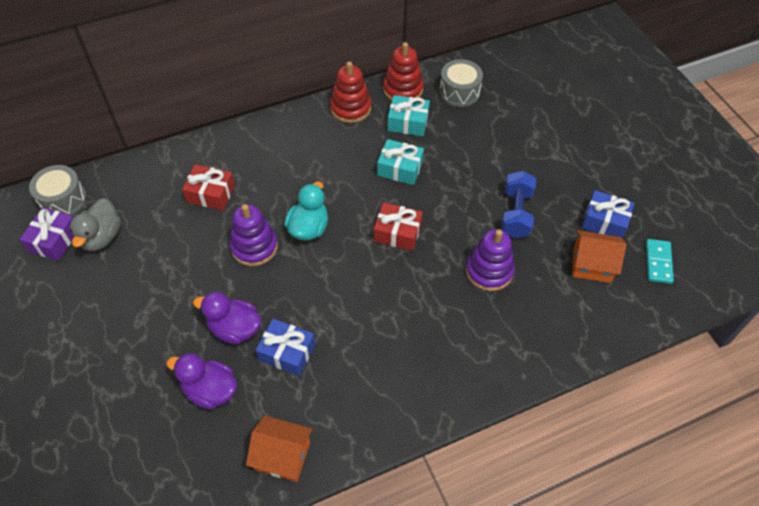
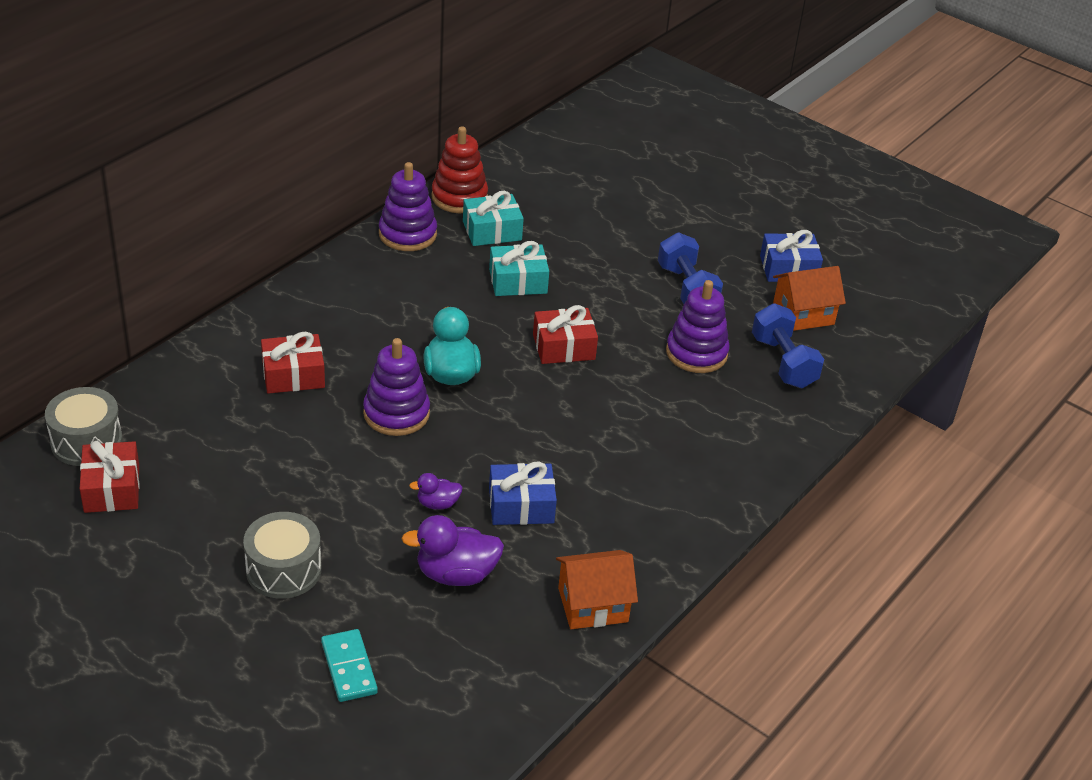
camera: 30 degrees left, 15 degrees down
(54, 240) = (112, 488): purple gift -> red gift
(101, 237) = (178, 465): grey duck -> none
(234, 329) = (437, 504): purple duck -> purple duck, size x0.55
(350, 108) = (407, 234): red stacking toy -> purple stacking toy
(459, 92) = (532, 183): grey drum -> grey drum (283, 570)
(550, 302) = (783, 362): none -> blue dumbbell
(658, 262) = (870, 291): turquoise domino -> turquoise domino (349, 668)

